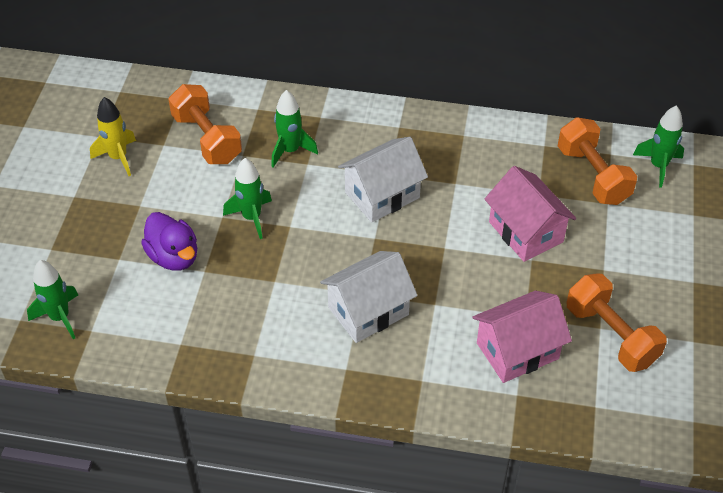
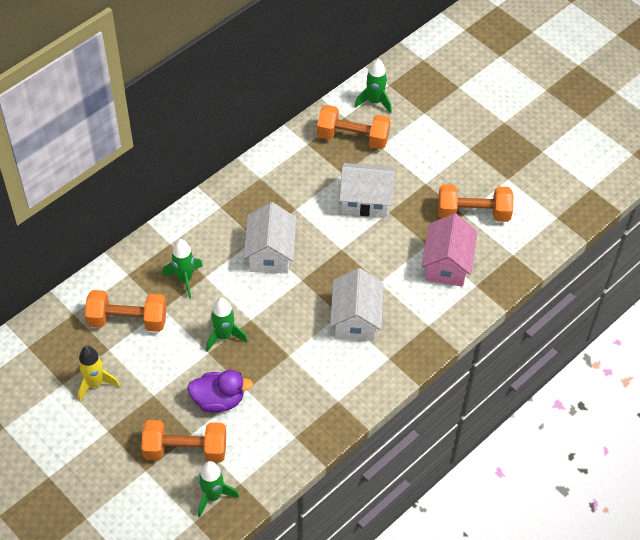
camera: 55 degrees left, 5 degrees up
(97, 265) = (185, 449): none -> orange dumbbell
(526, 232) = (365, 200): pink house -> white house

